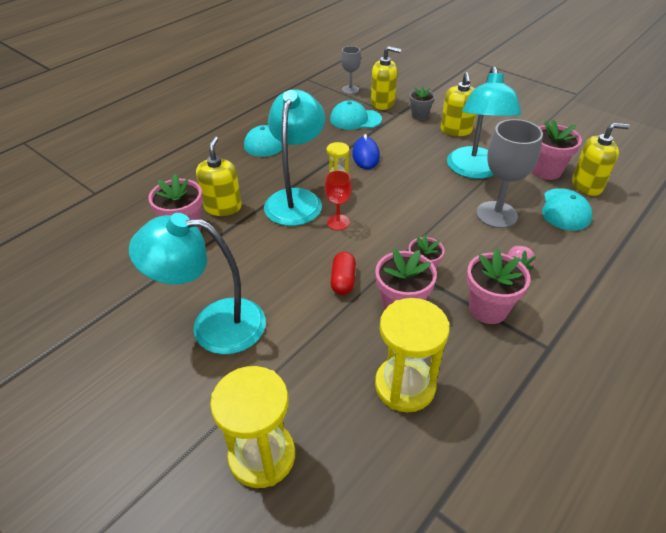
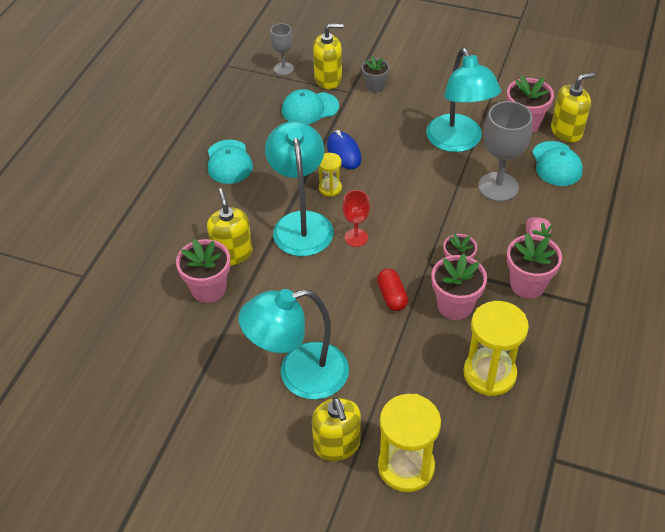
camera: 20 degrees left, 5 degrees up
(456, 130) = (420, 96): yellow soap dispenser -> yellow soap dispenser (337, 445)

